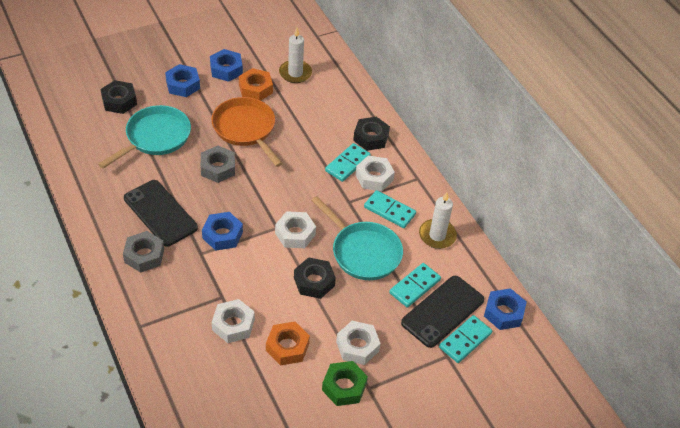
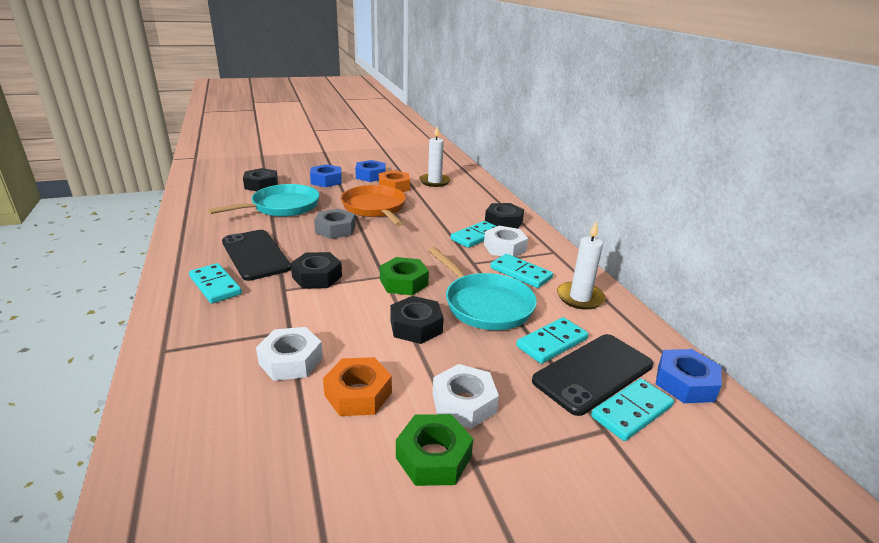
camera: 10 degrees right, 20 degrees down
(144, 255) = (215, 285): grey nut -> turquoise domino
(222, 235) = (317, 276): blue nut -> black nut
(295, 234) = (403, 282): white nut -> green nut

